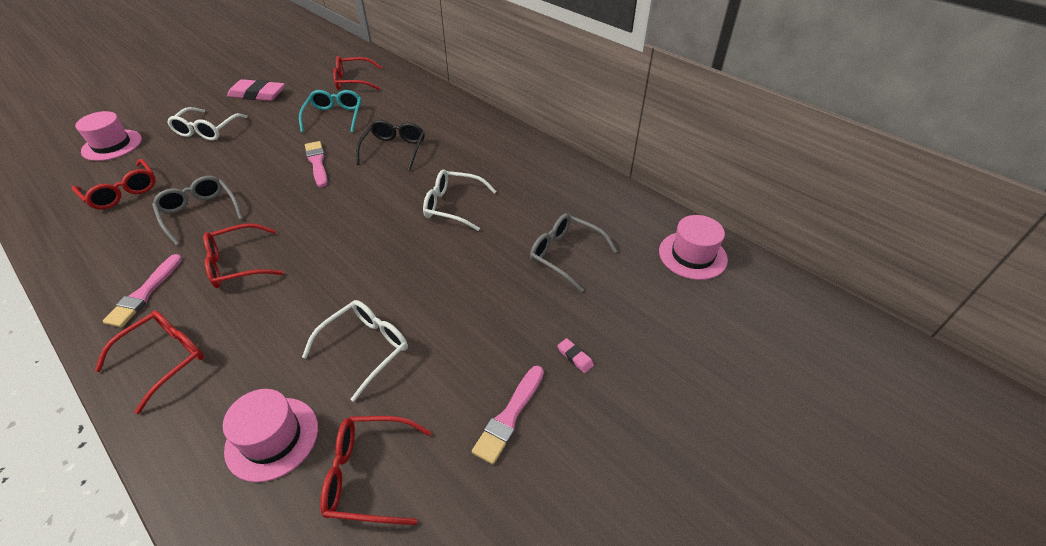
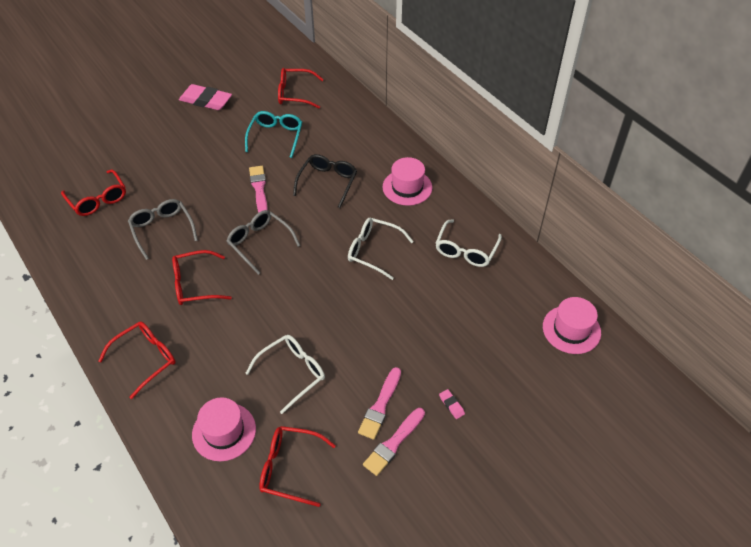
camera: 10 degrees right, 5 degrees up
(112, 145) = (83, 146): pink hat -> pink hat (407, 187)
(144, 293) = (126, 301): pink brush -> pink brush (380, 406)
(207, 130) = (163, 139): white glasses -> white glasses (466, 250)
(565, 255) = (462, 313): grey glasses -> grey glasses (259, 243)

